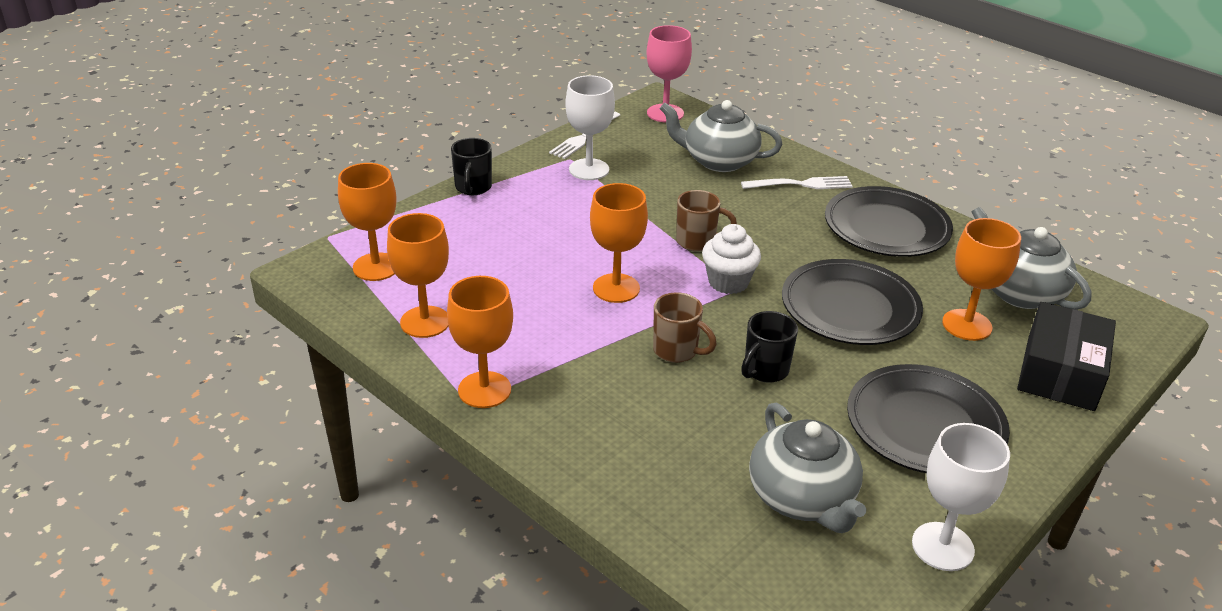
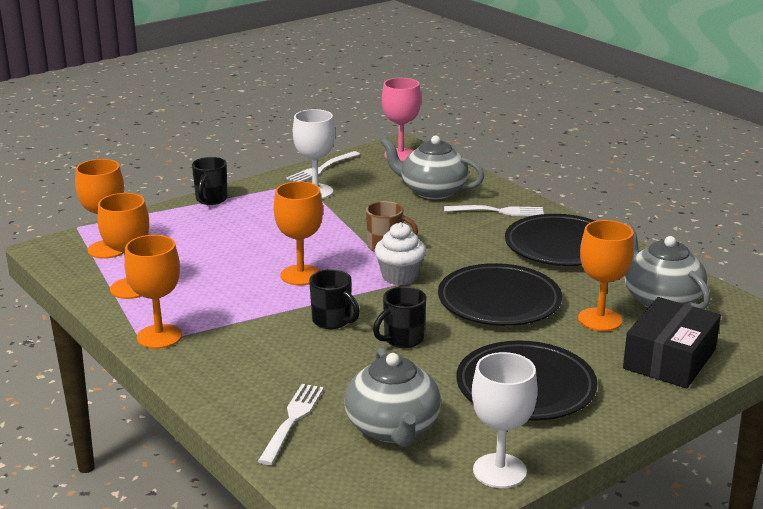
camera: 10 degrees right, 10 degrees down
(677, 351) = (332, 321): brown mug -> black mug
(684, 498) = (292, 420): none -> white fork

